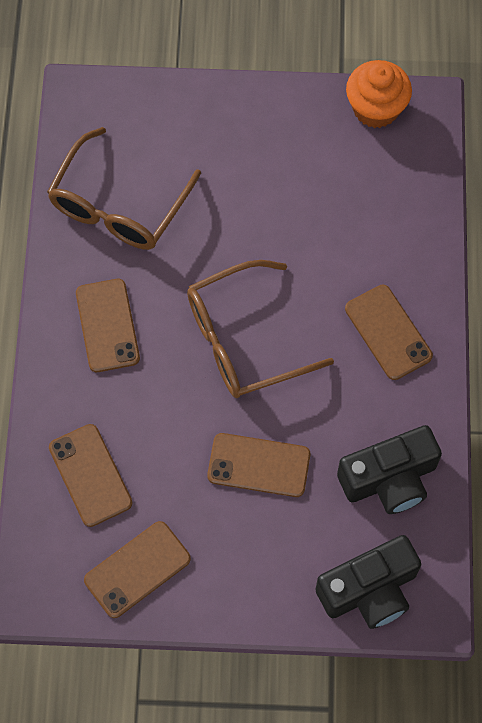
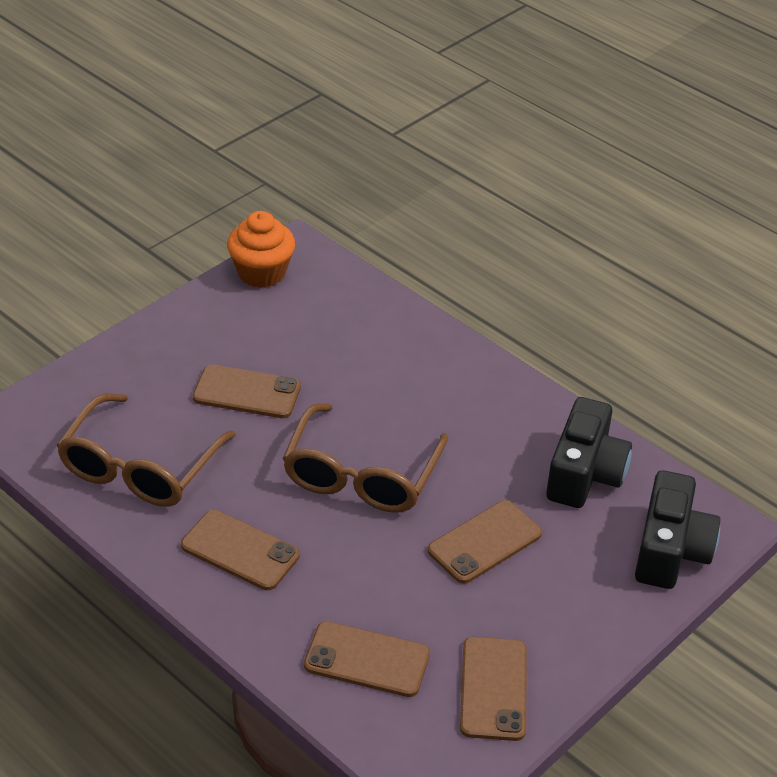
camera: 50 degrees left, 25 degrees down
(118, 205) = (140, 467): brown glasses -> brown glasses turned 45 degrees clockwise
(388, 332) = (457, 391): brown phone -> brown phone (247, 392)

